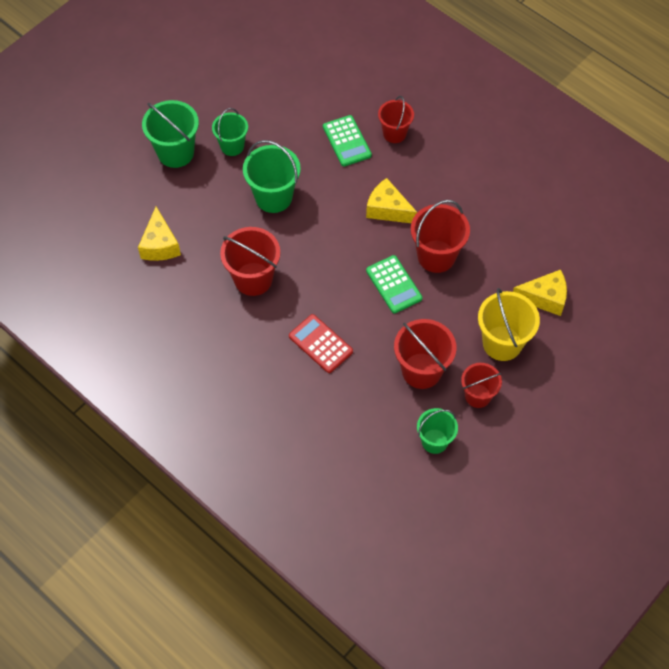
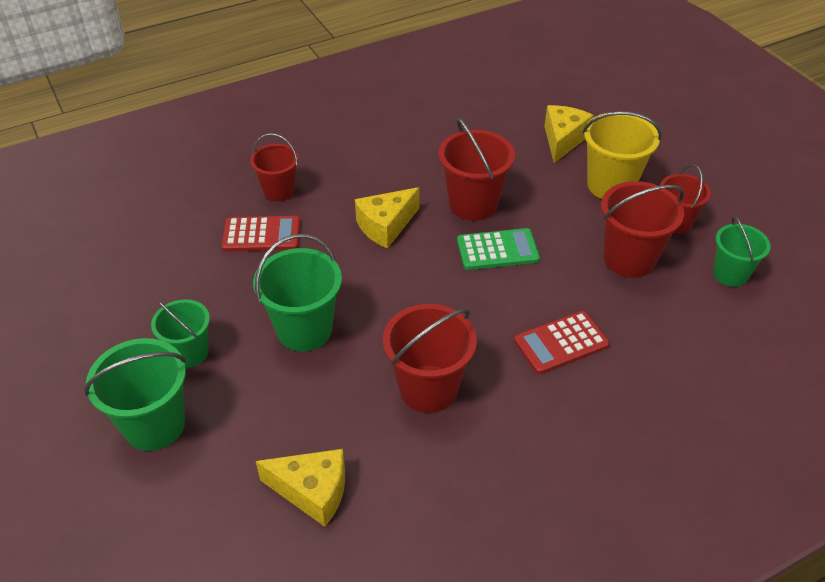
camera: 70 degrees left, 15 degrees down
(347, 141) = (262, 234): green calculator -> red calculator

